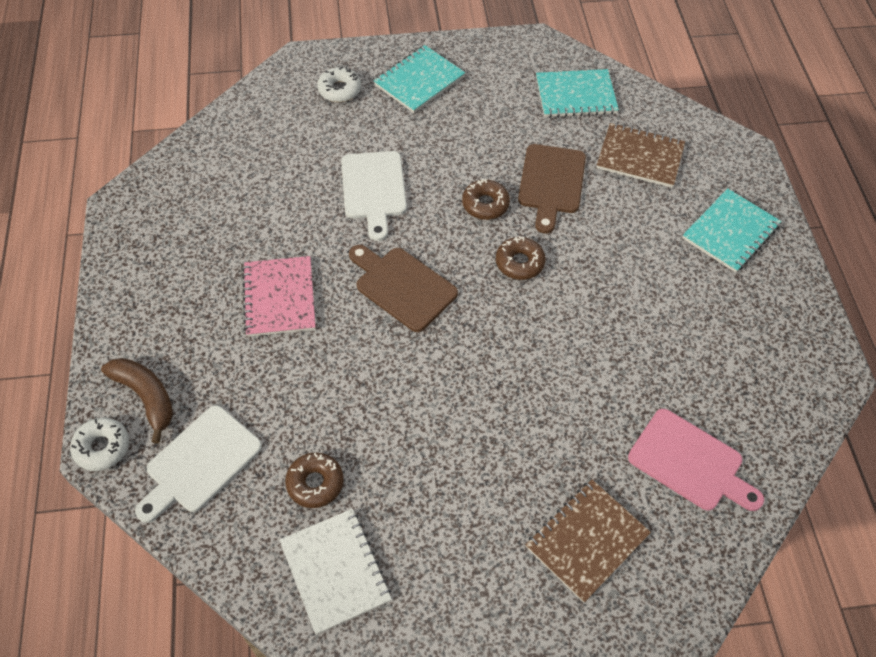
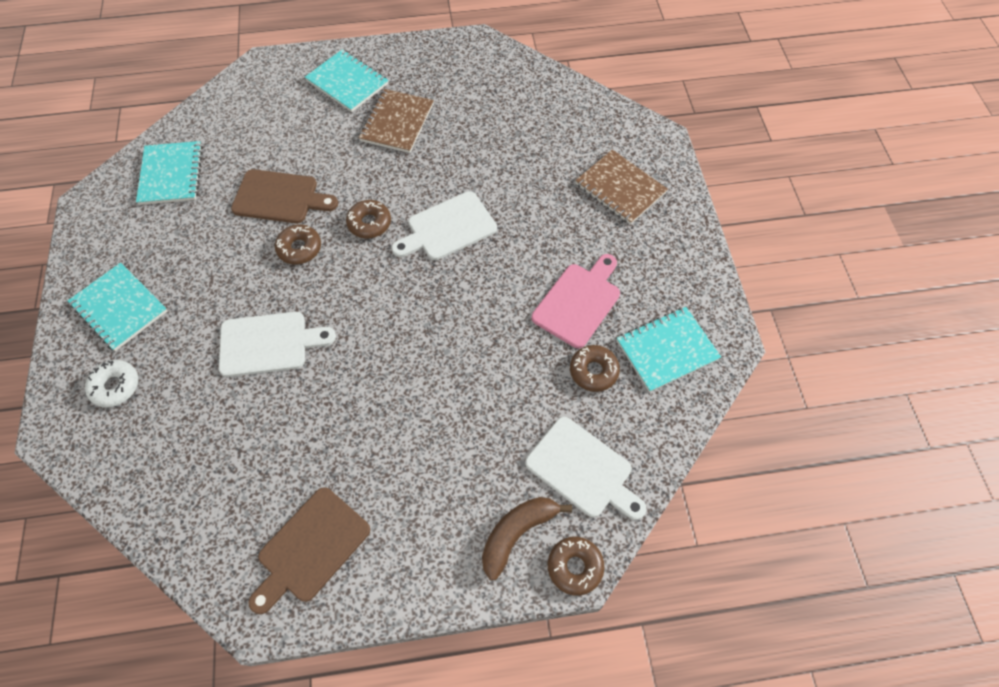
camera: 90 degrees left, 5 degrees up
(102, 447) = (575, 567): white donut -> brown donut
(279, 298) = (400, 420): pink notebook -> none
(335, 571) = (667, 350): white notebook -> turquoise notebook
(402, 286) = (391, 313): brown cutting board -> brown cutting board (310, 548)
(515, 338) = (448, 228): none -> white cutting board
(640, 157) = (258, 133): brown notebook -> brown notebook (397, 122)
(690, 462) = (553, 126): pink cutting board -> pink cutting board (578, 302)

